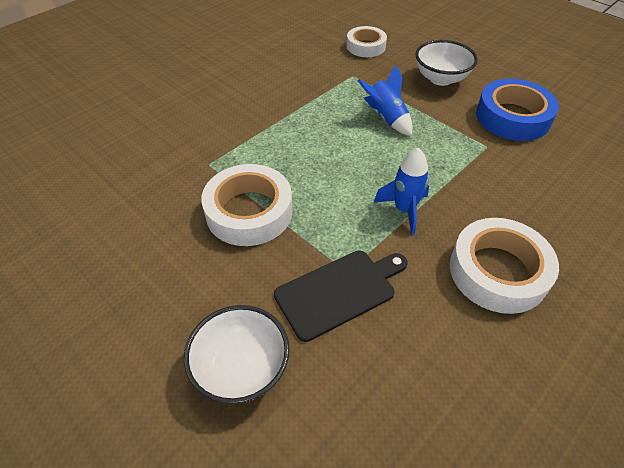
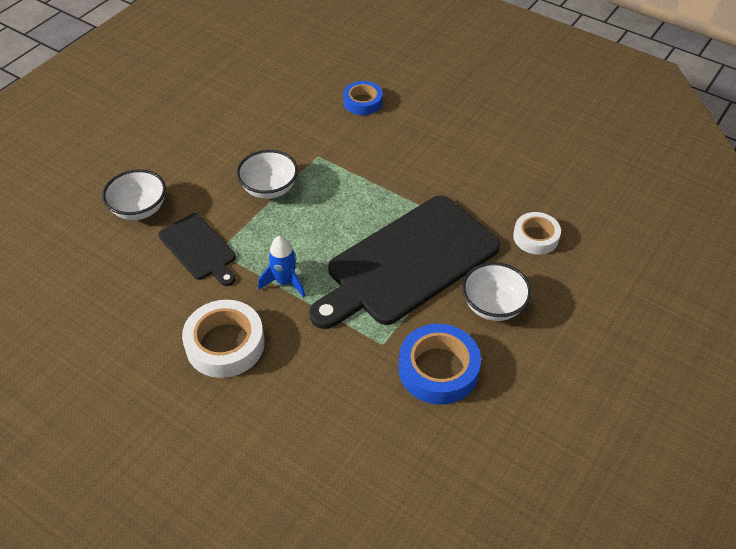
camera: 80 degrees right, 0 degrees up
(135, 119) = (363, 102): none -> blue tape
(249, 212) = (269, 189): white tape -> white bowl
(386, 118) = (408, 263): blue rocket -> black cutting board

